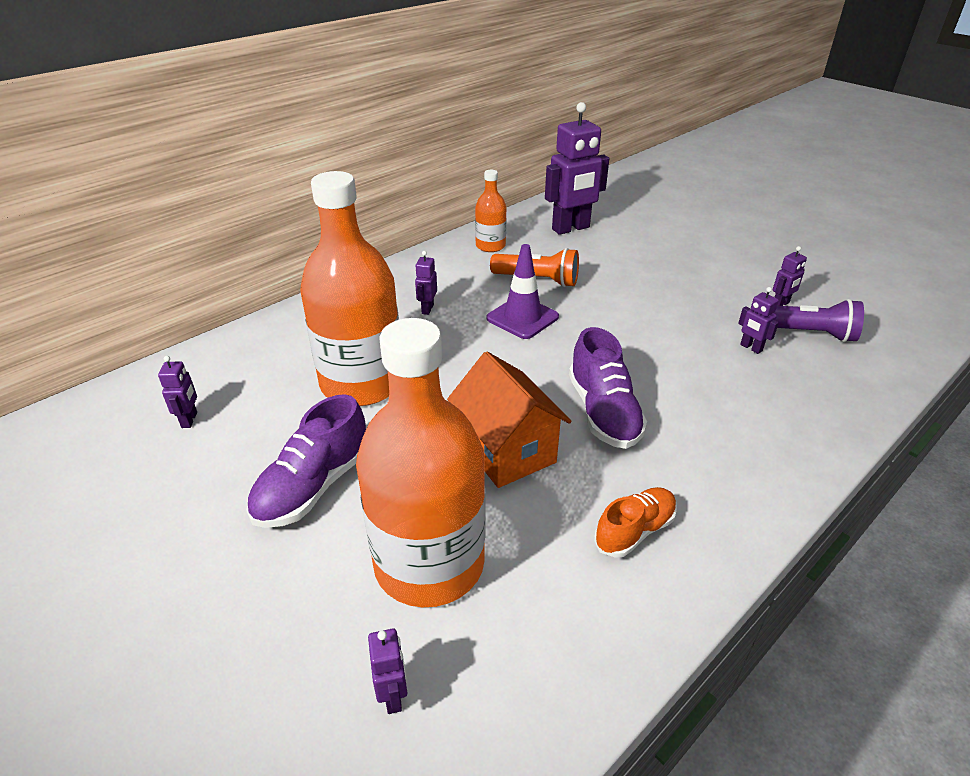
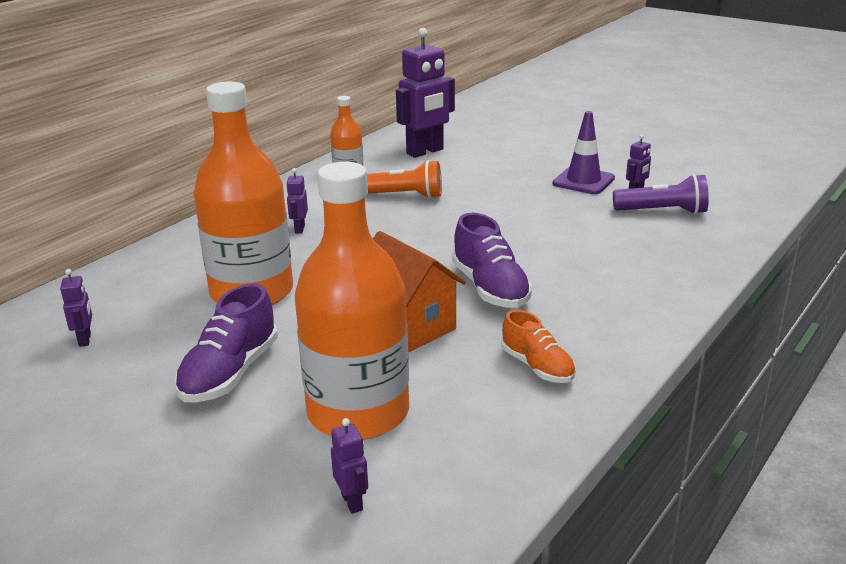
camera: 10 degrees left, 10 degrees down
(522, 318) = (396, 226): purple traffic cone -> purple traffic cone (583, 181)
(634, 531) = (537, 367): orange shoe -> orange shoe turned 105 degrees clockwise
(751, 348) = (614, 227): purple robot -> none

